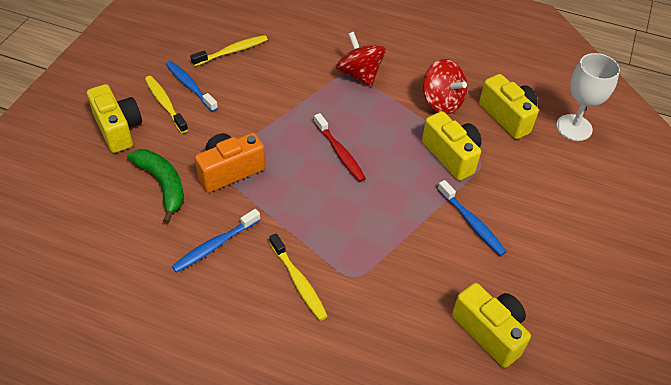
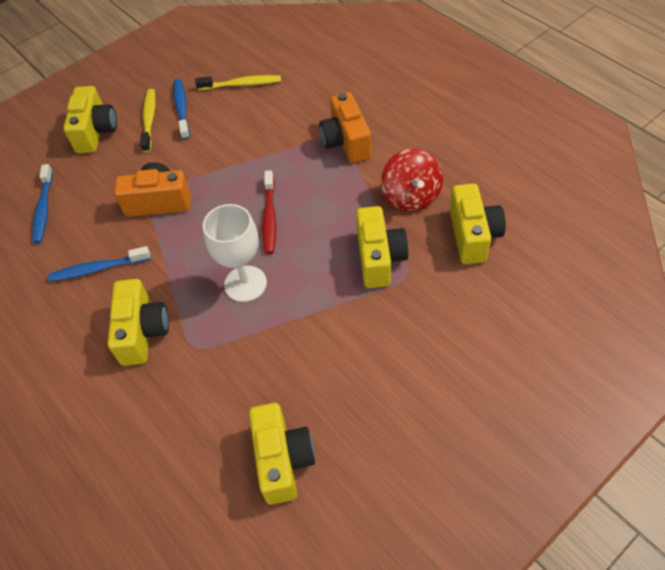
camera: 35 degrees right, 5 degrees up
(162, 184) = (96, 196): green banana -> none
(298, 282) = (143, 332): yellow toothbrush -> yellow camera
(359, 74) = (346, 142): red spinning top -> orange camera
(472, 223) = (348, 338): blue toothbrush -> blue toothbrush (44, 209)
(574, 127) = (543, 273): white goblet -> white goblet (245, 284)

